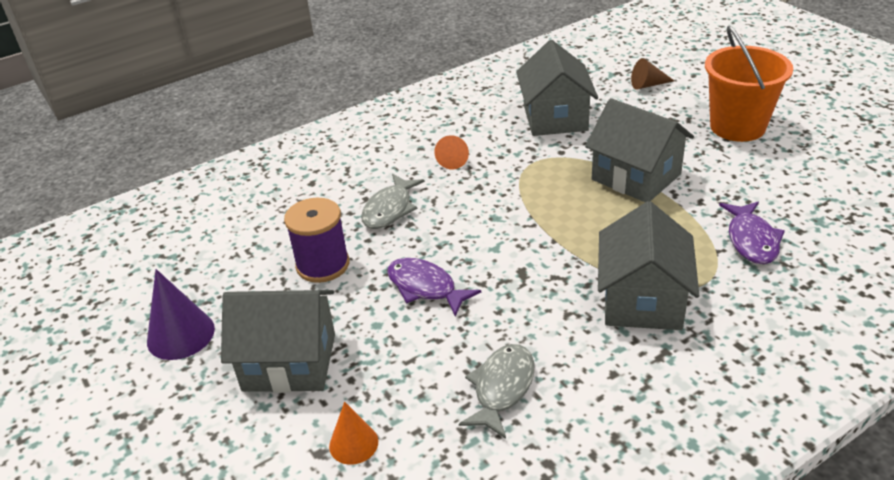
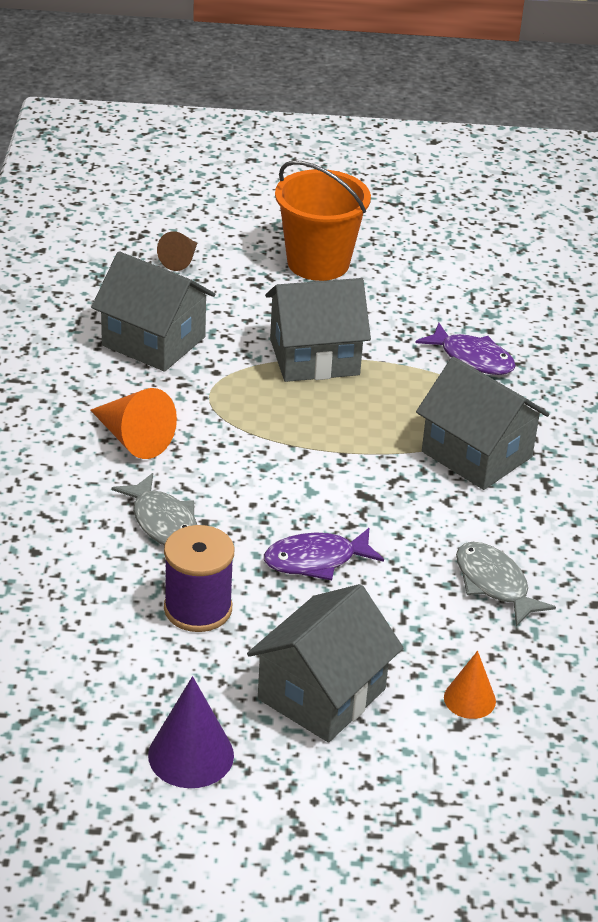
camera: 60 degrees left, 0 degrees up
(453, 159) = (133, 438): orange cone -> orange cone, size x1.57

